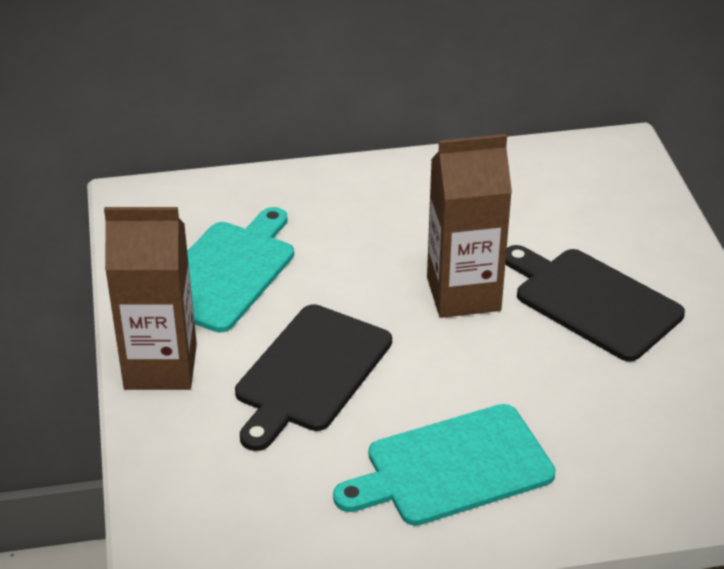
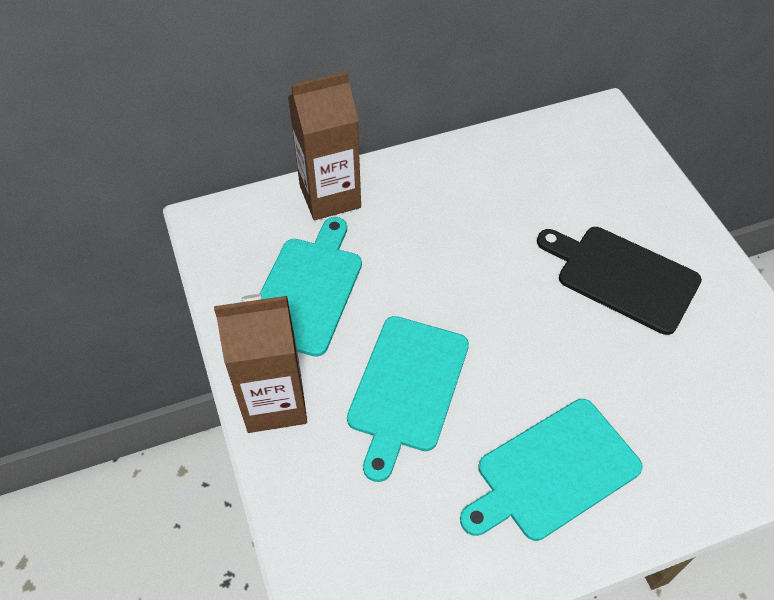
camera: 10 degrees left, 15 degrees up
(310, 373) = (407, 388): black cutting board -> turquoise cutting board
(463, 294) = (514, 284): brown carton -> brown carton (330, 196)

